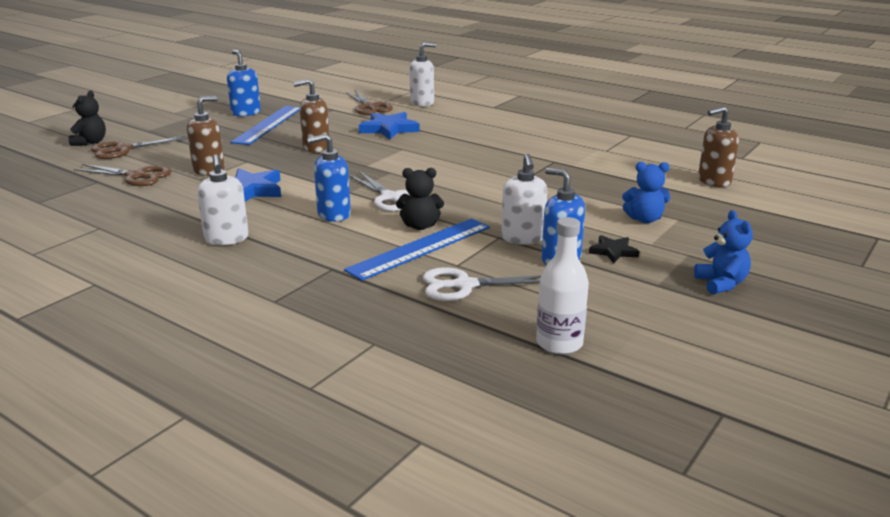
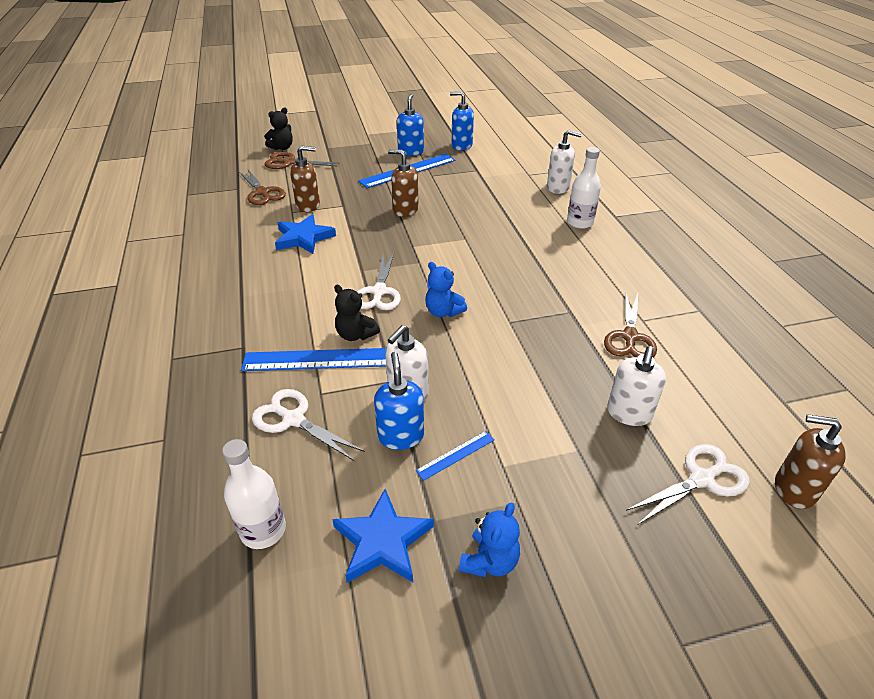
camera: 40 degrees right, 15 degrees up
(226, 239) = (228, 281): white soap dispenser -> white soap dispenser (629, 413)
(333, 214) = (318, 290): blue soap dispenser -> blue soap dispenser (461, 146)
(369, 107) = (508, 177): brown scissors -> brown scissors (630, 337)
(389, 129) = (487, 210): blue star -> blue star (382, 541)
(475, 116) = (580, 222): none -> white bottle
(613, 251) = (455, 455): black star -> blue ruler
(644, 219) = (544, 431): blue teddy bear -> blue teddy bear (443, 311)
(713, 181) = (696, 419): brown soap dispenser -> brown soap dispenser (794, 489)
(759, 203) = (701, 479): none -> white scissors

